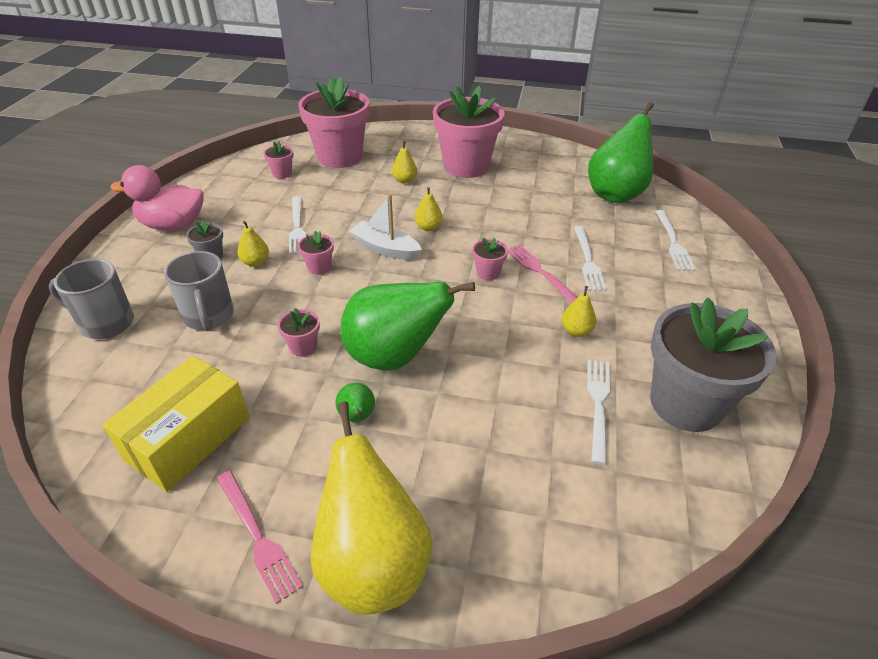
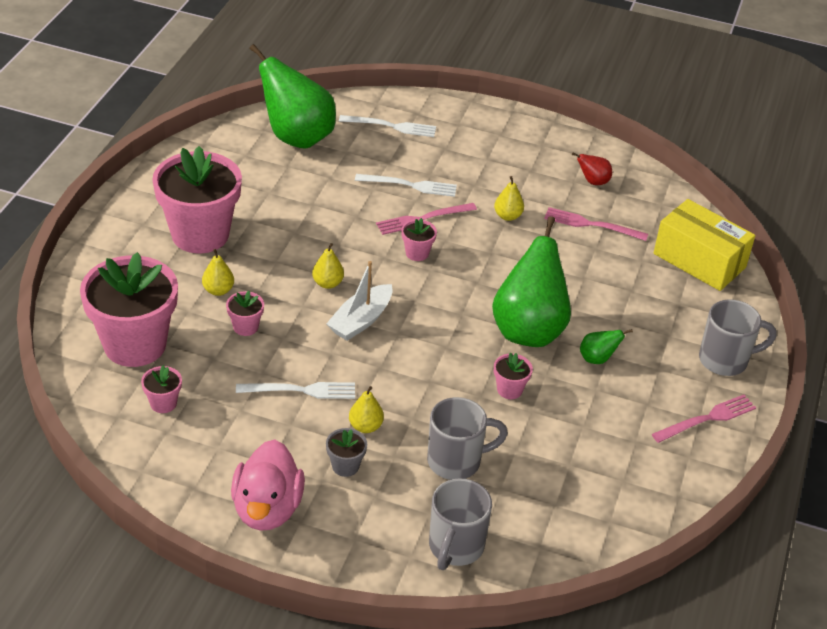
camera: 85 degrees left, 0 degrees up
(188, 438) = (616, 465): yellow box -> yellow box (699, 260)
(319, 267) = (385, 374): pink flower pot -> pink flower pot (245, 327)
(372, 563) = (725, 360): yellow pear -> grey mug
(598, 405) = (591, 225): white fork -> pink fork
(685, 403) = (593, 182): grey flower pot -> red pear

